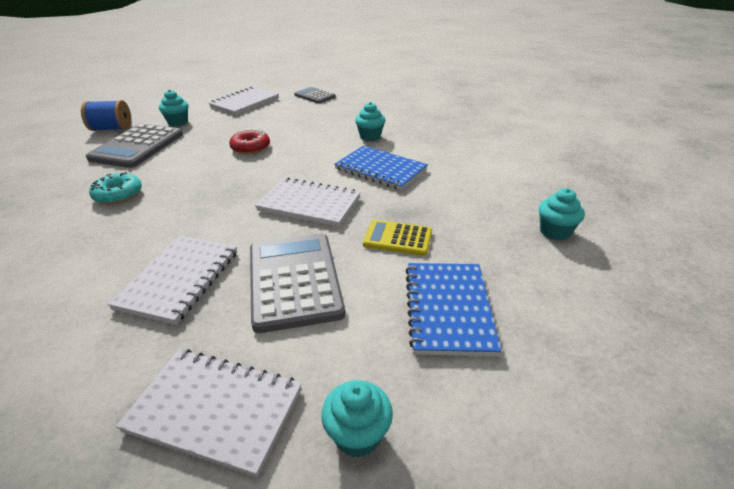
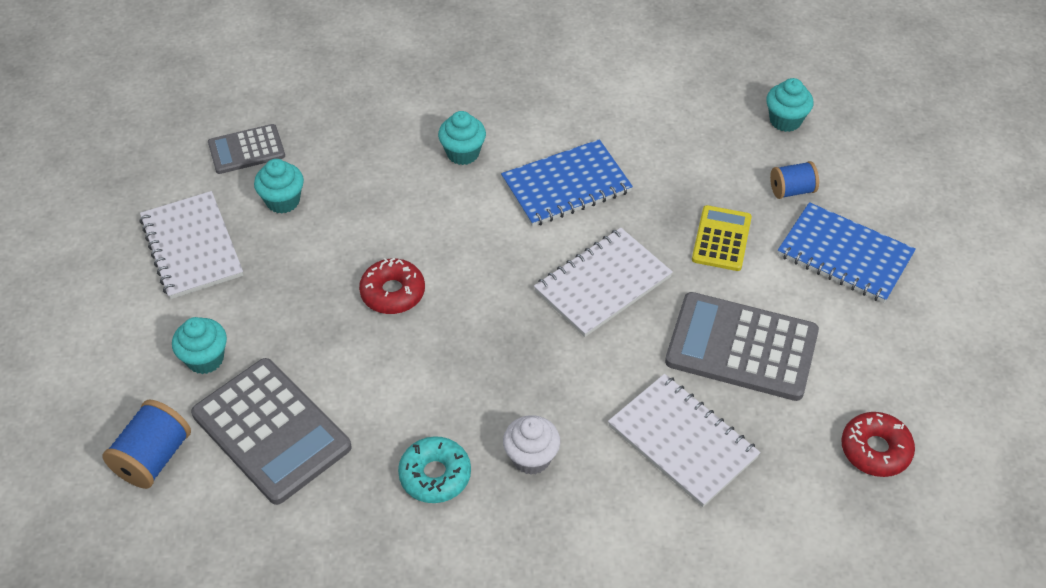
camera: 60 degrees left, 15 degrees up
(142, 221) = (531, 458): none -> white cupcake
(215, 410) = (875, 450): white notebook -> red donut
(357, 435) = (939, 370): turquoise cupcake -> turquoise cupcake (283, 201)
(398, 238) = (721, 239): yellow calculator -> yellow calculator turned 150 degrees clockwise
(486, 256) = (791, 190): none -> blue spool

